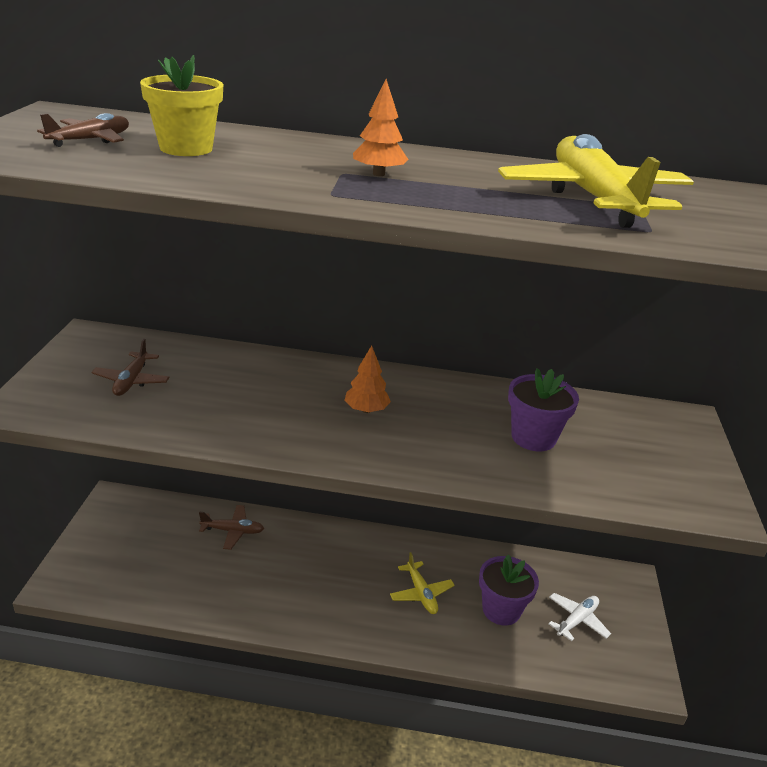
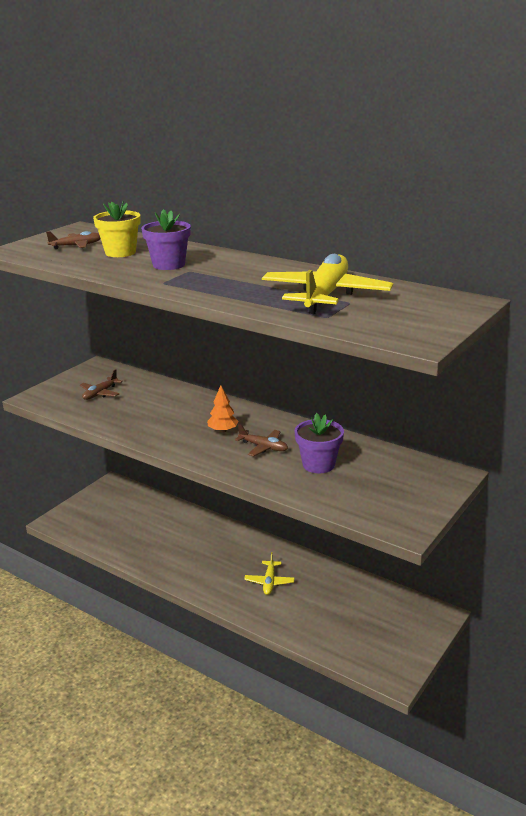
camera: 30 degrees right, 5 degrees down
(233, 531) = (172, 517): brown plane -> brown plane (263, 447)
(378, 174) = (209, 273): orange tree -> none
(501, 610) = (319, 606): purple flower pot -> purple flower pot (169, 265)
(577, 620) = (371, 627): white plane -> none

